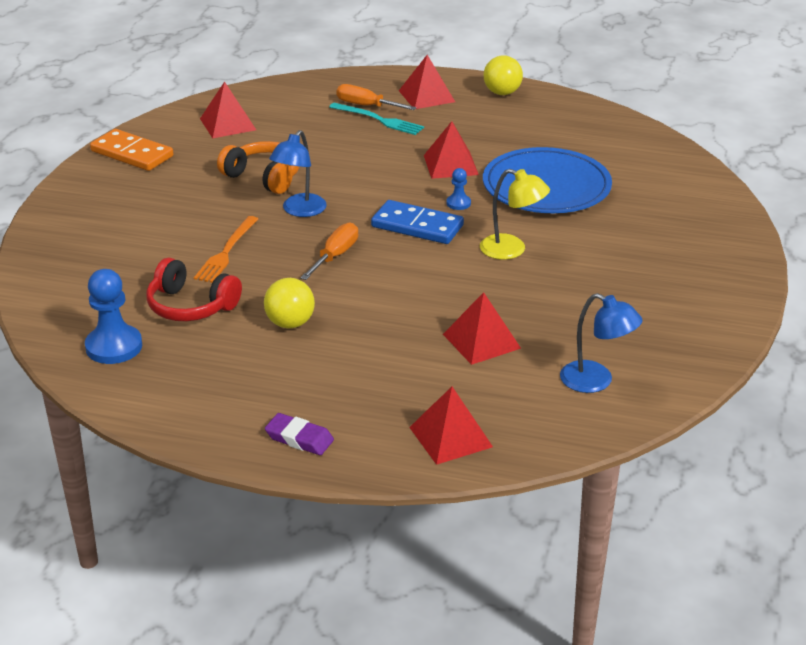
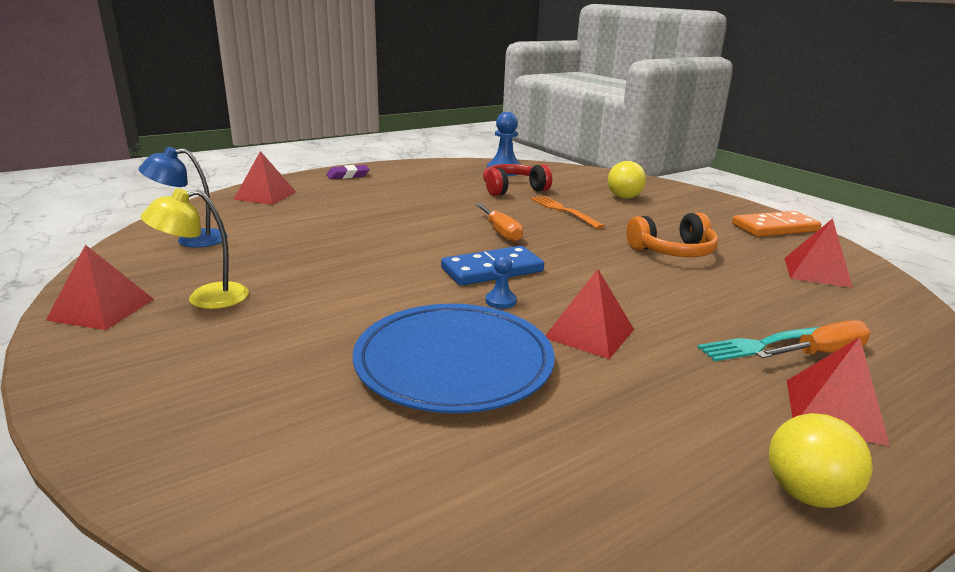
camera: 130 degrees right, 10 degrees down
(290, 323) = (446, 200): yellow ball -> yellow ball (624, 197)
(299, 211) = (591, 244): blue lamp -> none
(481, 341) = (310, 230): red pyramid -> red pyramid (101, 309)
(512, 250) = (382, 287): yellow lamp -> yellow lamp (205, 298)

